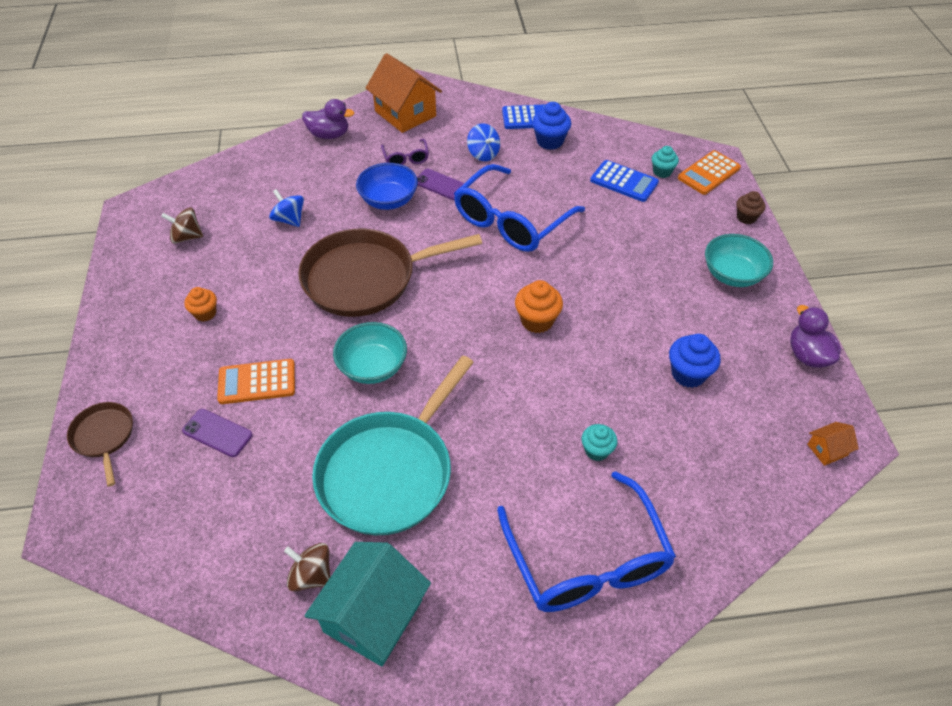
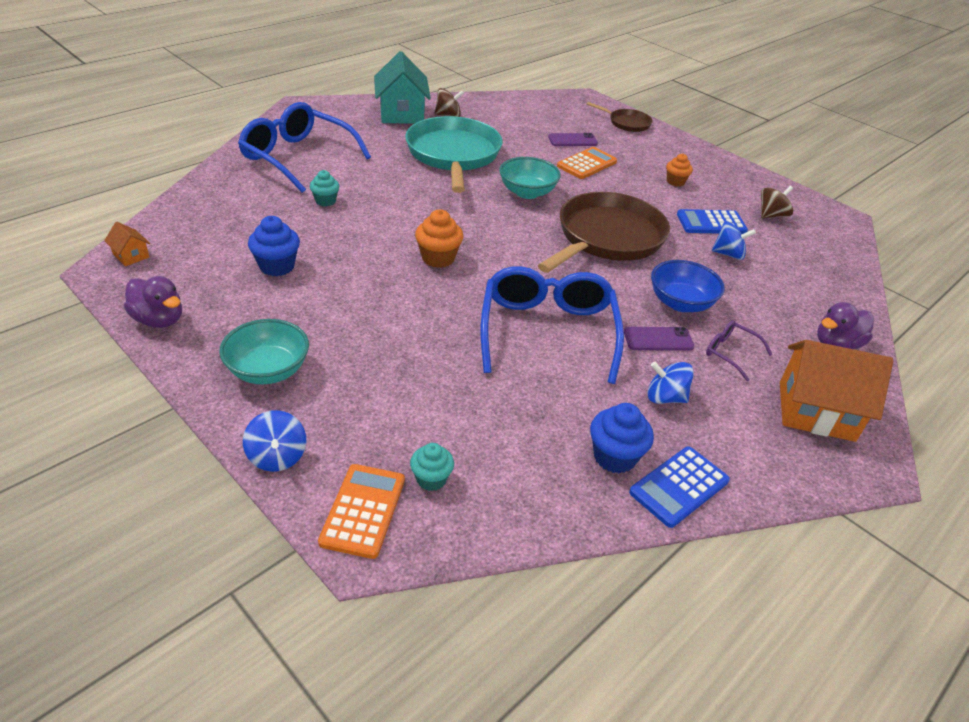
camera: 140 degrees right, 10 degrees down
(624, 181) = (470, 438): blue calculator -> blue calculator (711, 223)
(746, 217) = (277, 456): brown cupcake -> blue spinning top
(827, 450) = (131, 255): orange house -> orange house turned 75 degrees counterclockwise

